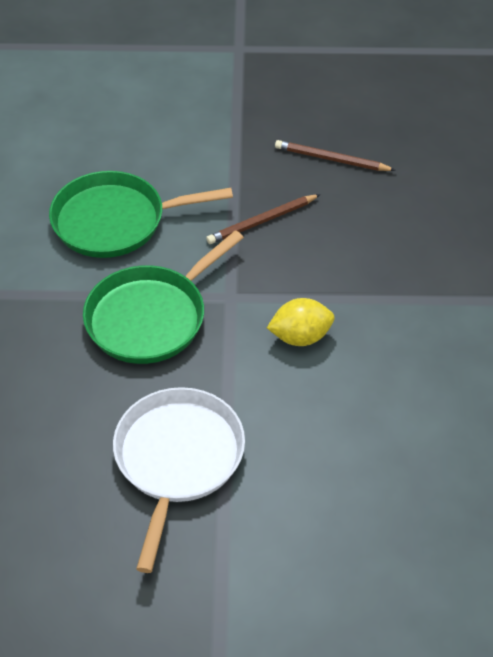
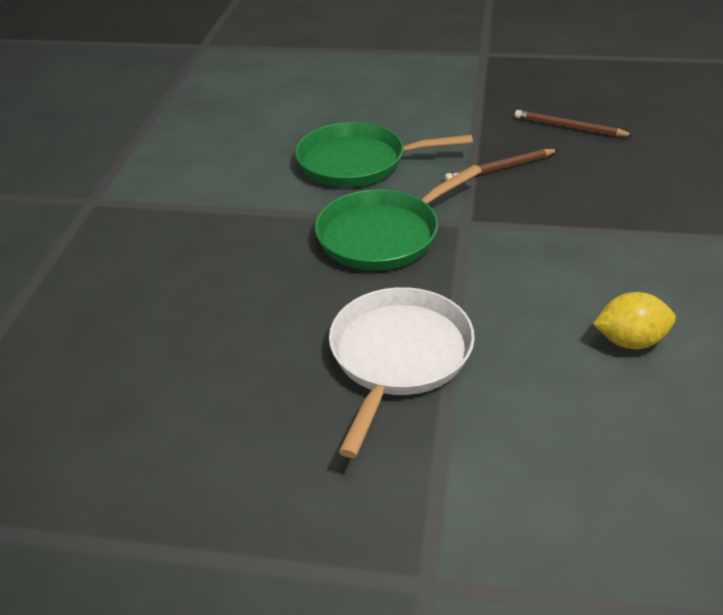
camera: 10 degrees right, 10 degrees down
(300, 337) = (537, 258): yellow lemon -> yellow lemon (630, 341)

